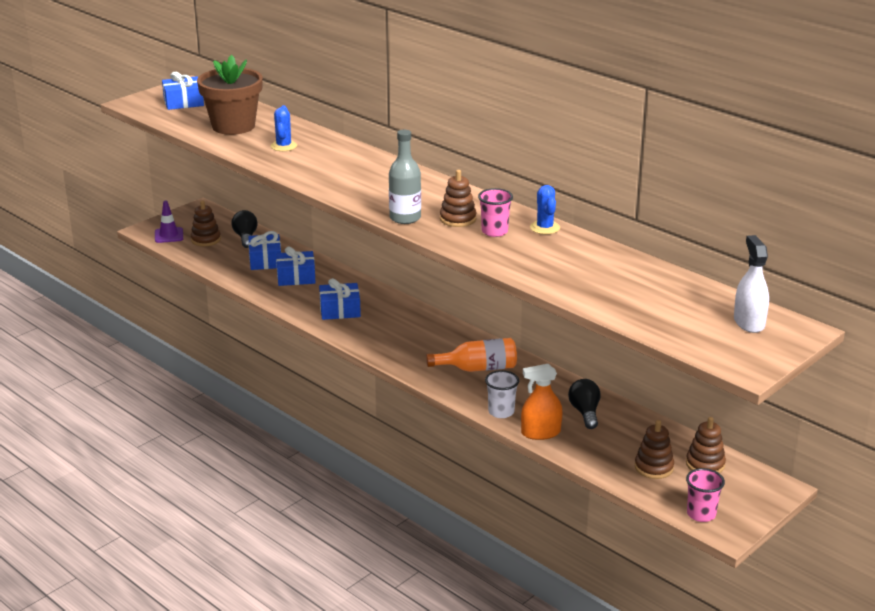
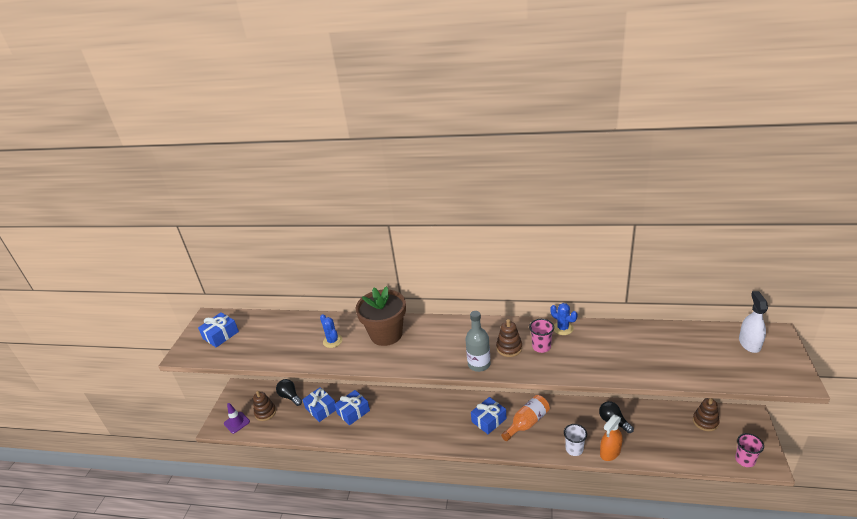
camera: 30 degrees left, 5 degrees up
(233, 126) = (279, 340): brown flower pot -> brown flower pot (386, 334)
(340, 310) = (406, 424): blue gift -> blue gift (489, 420)
(654, 467) = (687, 440): brown stacking toy -> none
(749, 322) = (749, 343): white spray bottle -> white spray bottle turned 45 degrees clockwise

